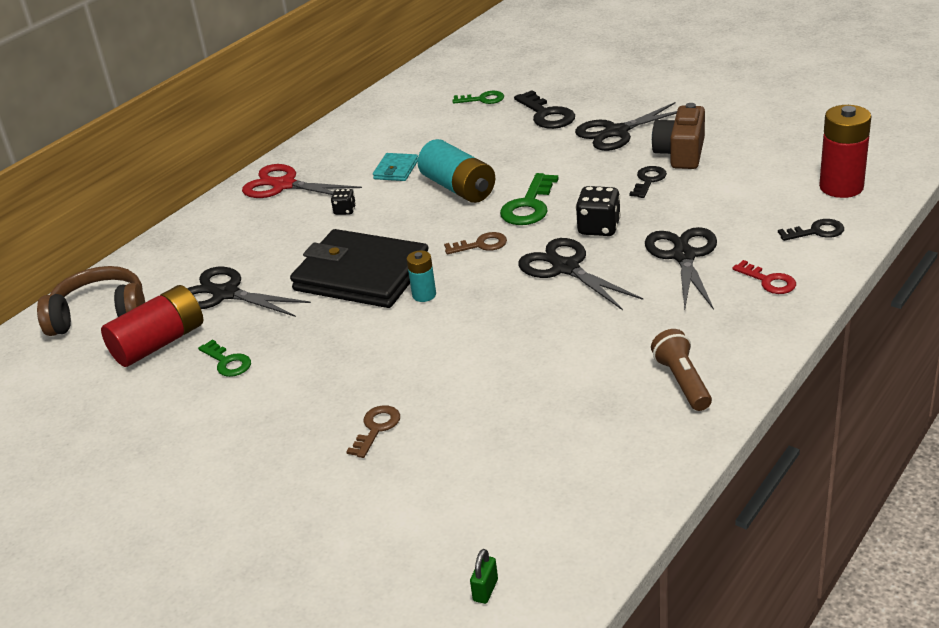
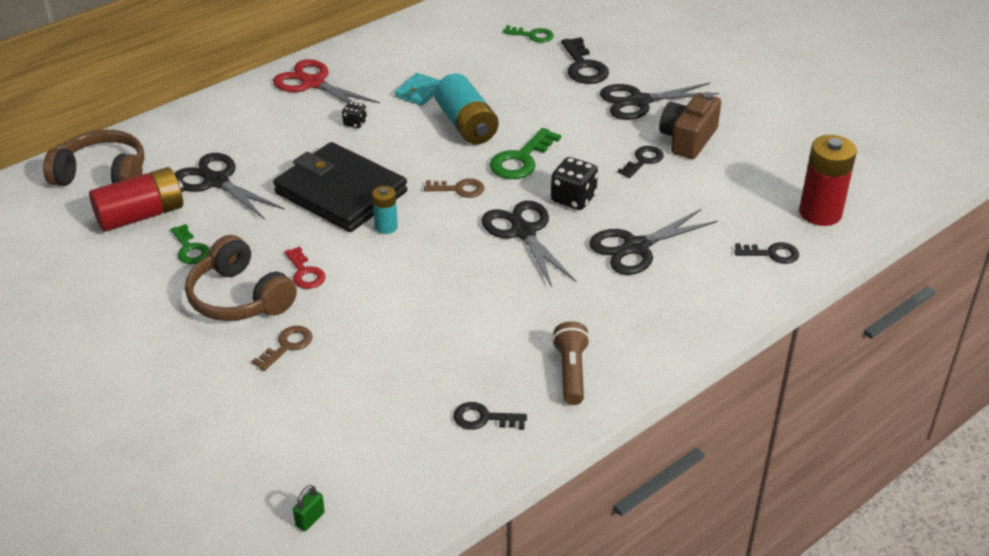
camera: 10 degrees right, 5 degrees up
(302, 395) = (239, 298): none -> brown headphones
(617, 446) = (483, 418): none -> black key
(683, 256) = (636, 247): black scissors -> black scissors turned 135 degrees counterclockwise
(768, 281) = (700, 293): red key -> red key (305, 273)

